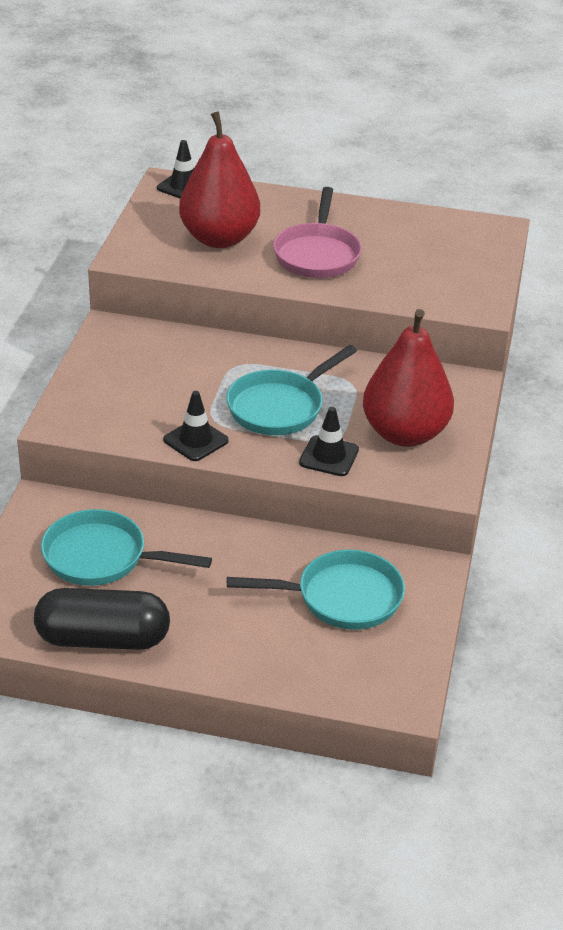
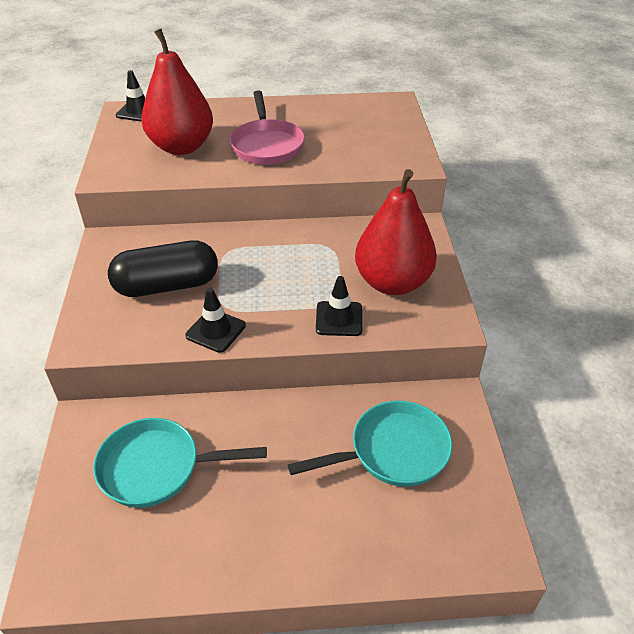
camera: 15 degrees left, 5 degrees up
(103, 639) = (184, 566): black capsule -> black capsule (167, 286)
(280, 407) = (278, 281): turquoise pan -> none

